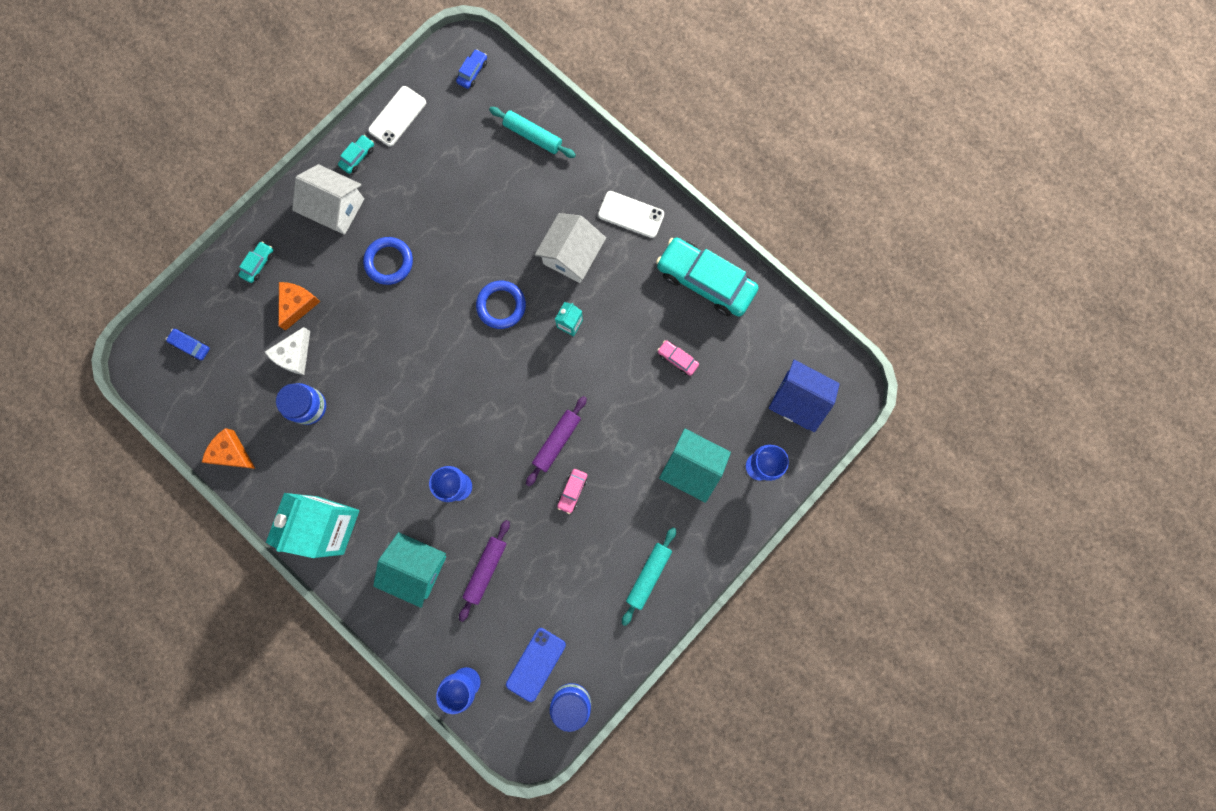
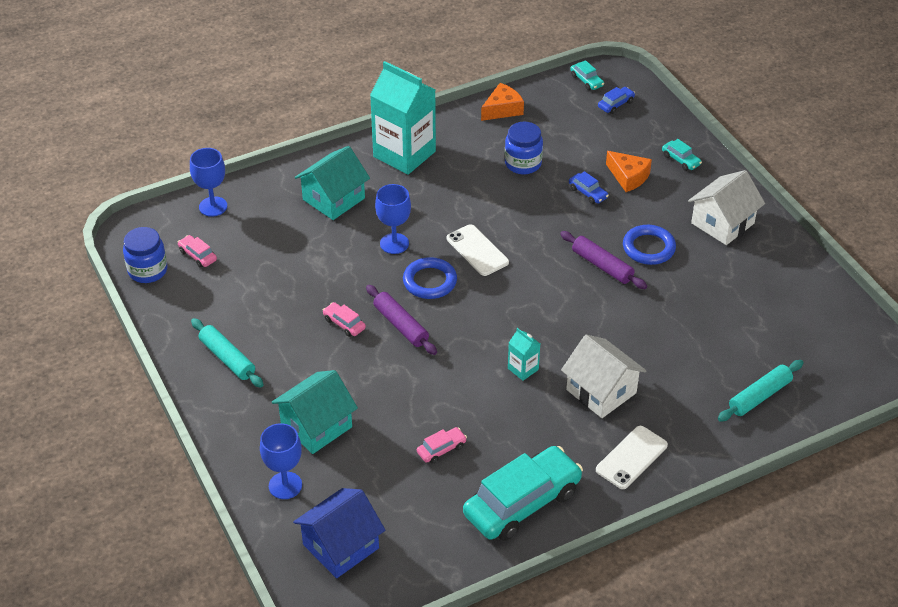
camera: 110 degrees right, 35 degrees down
(294, 355) = (578, 164): white cheese -> none
(358, 157) = (776, 251): turquoise car -> turquoise car (586, 81)
(397, 116) = (816, 291): white phone -> white phone (477, 250)
(472, 72) = (856, 364): blue car -> blue car (588, 193)
(485, 569) = (304, 243): purple rolling pin -> purple rolling pin (602, 266)
(501, 306) = (566, 320): blue ring -> blue ring (430, 281)
(536, 664) = (197, 255): blue phone -> pink car

